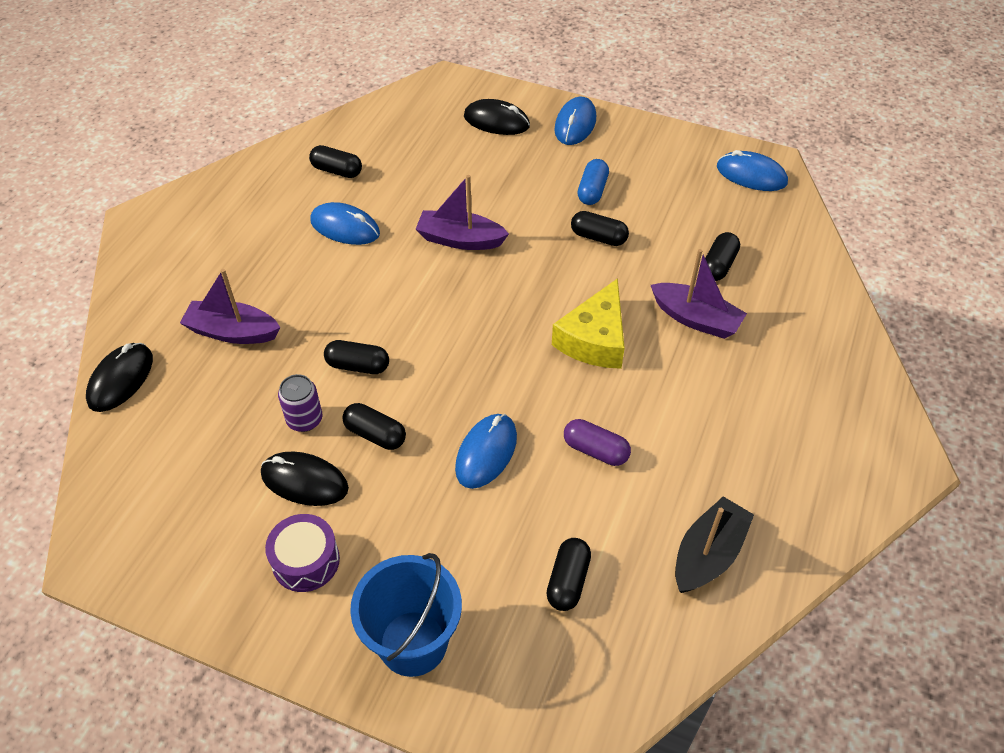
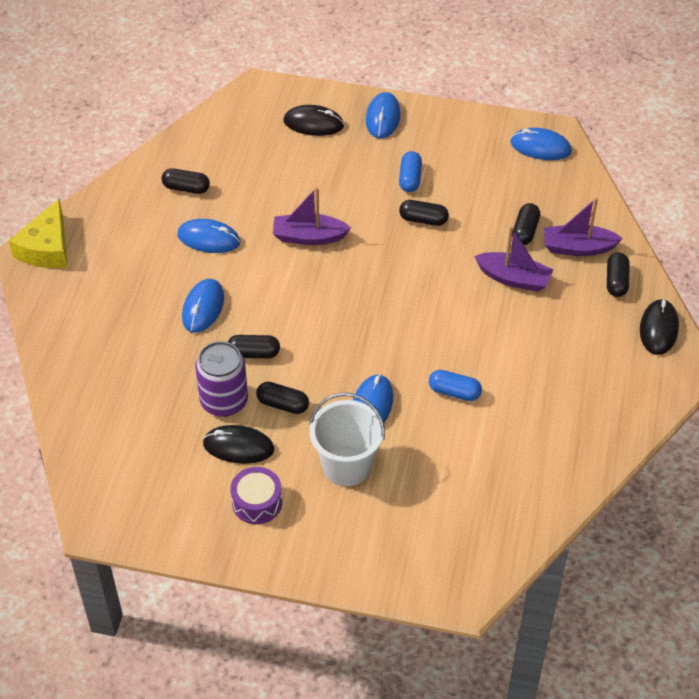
camera: 10 degrees left, 0 degrees up
(121, 379) = (65, 391): black mouse -> black mouse (658, 329)
(233, 332) = (143, 340): purple boat -> purple boat (578, 248)
(304, 419) = (224, 401): purple can -> purple can, size x1.66
(314, 303) = (203, 308): none -> blue mouse
(413, 643) = (351, 545): blue bucket -> none
(434, 528) = (346, 466): none -> white bucket
(568, 581) = (452, 487): black capsule -> black capsule (616, 281)
(594, 339) = (437, 306): yellow cheese -> yellow cheese (46, 248)
(595, 450) = (454, 392): purple capsule -> blue capsule
(708, 554) = (550, 454): black boat -> none

